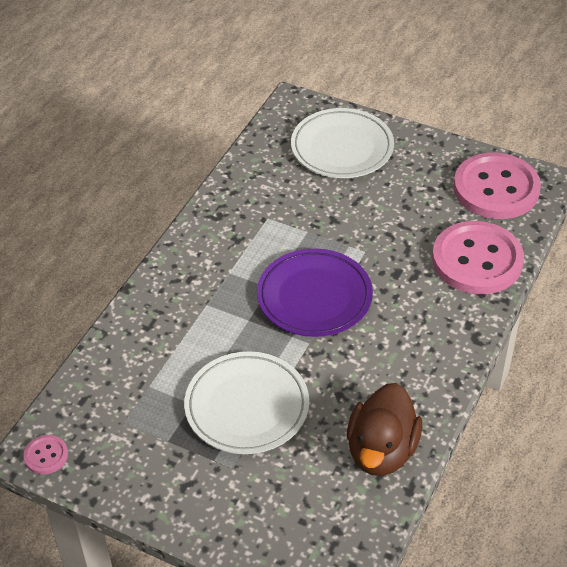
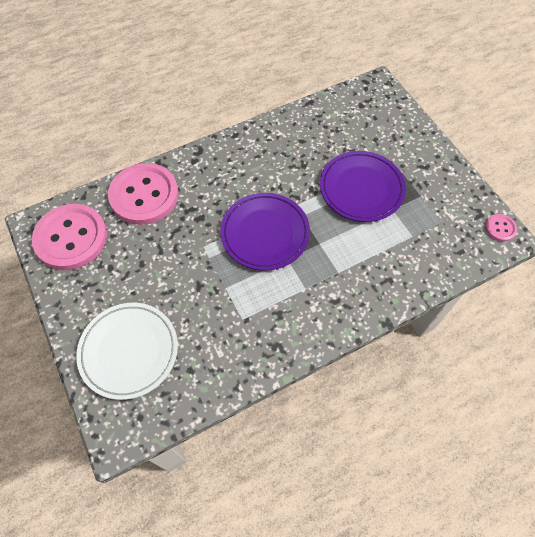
camera: 145 degrees left, 15 degrees up
(247, 406) = (361, 188): white plate -> purple plate
(381, 451) = (307, 125): brown duck -> none

